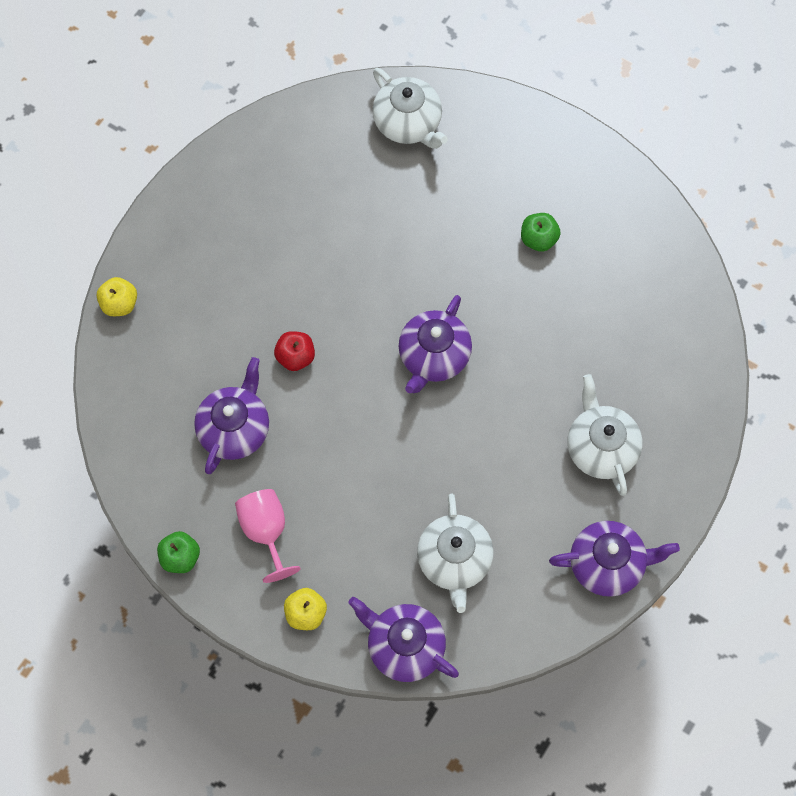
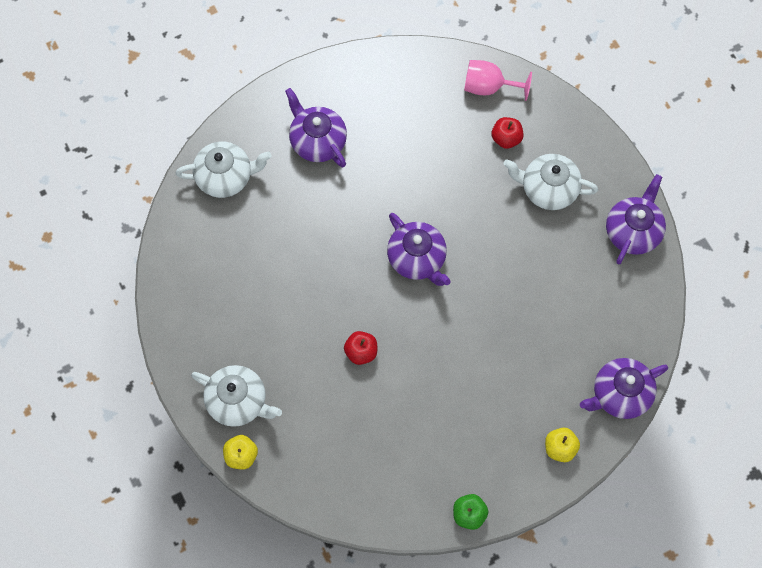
camera: 60 degrees left, 0 degrees up
(235, 429) = (392, 424): purple teapot -> purple teapot (317, 141)
(266, 531) = (483, 443): pink goblet -> pink goblet (488, 87)
(454, 561) = (576, 328): white teapot -> white teapot (238, 402)
(538, 239) = (371, 142): green apple -> none
(633, 373) = (506, 138): none -> red apple

